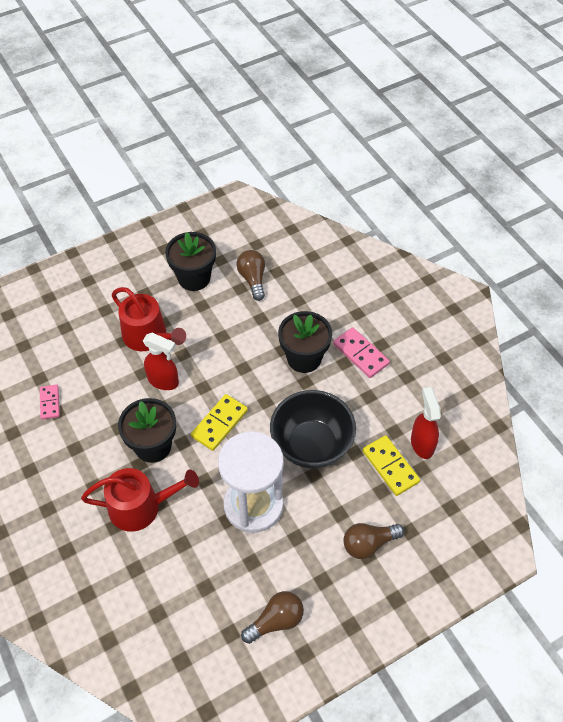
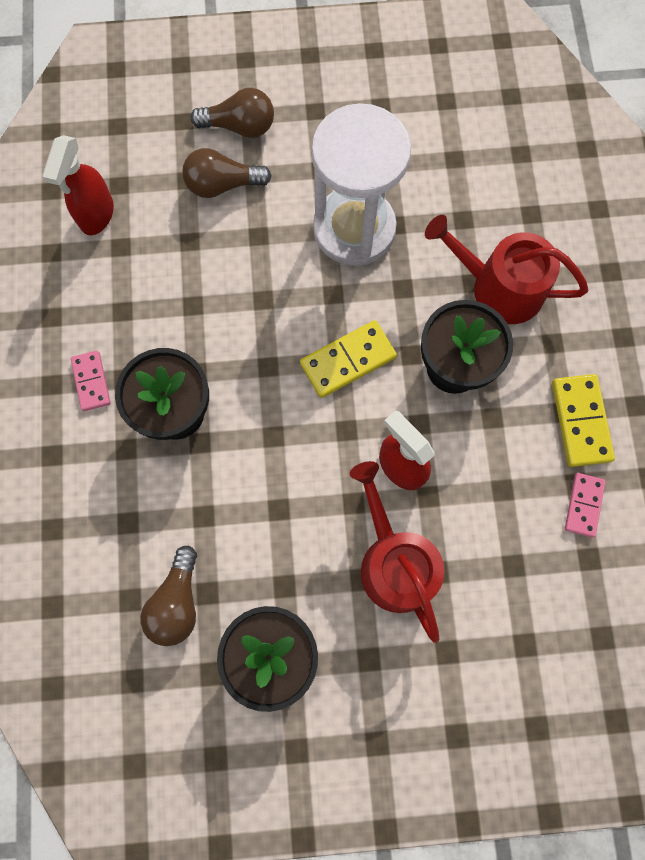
camera: 155 degrees left, 20 degrees up
(276, 621) = (389, 92): brown light bulb -> brown light bulb (222, 185)
(311, 445) = (239, 275): black bowl -> none
(360, 354) = (91, 381): pink domino -> pink domino, size x0.65
(390, 466) = (156, 203): yellow domino -> yellow domino (581, 421)

